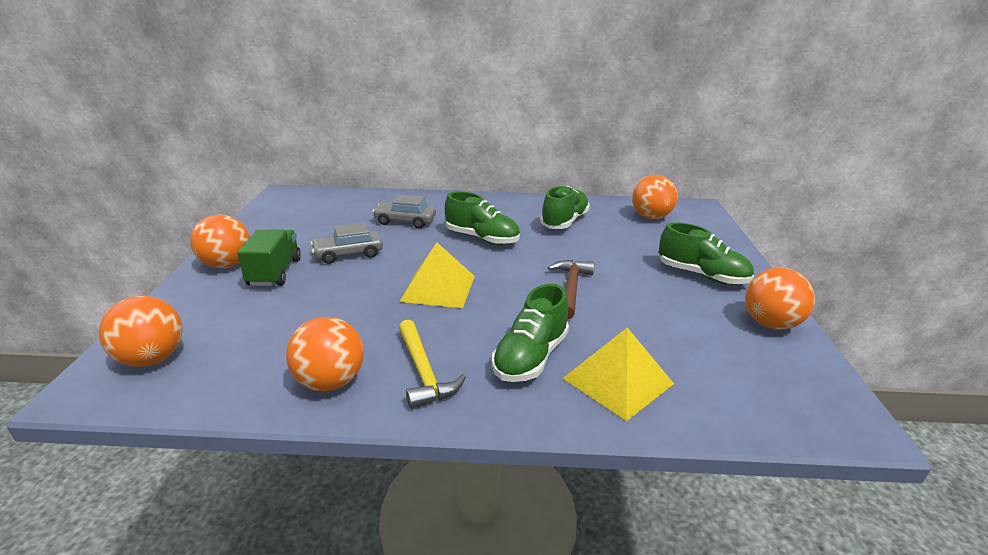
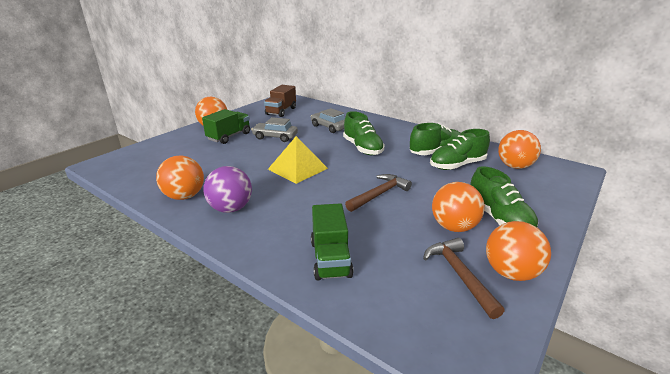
camera: 35 degrees right, 0 degrees up
(152, 358) = (134, 160): orange ball -> orange ball (454, 227)
(306, 215) = (281, 111): none -> brown truck
(423, 372) = (231, 208): yellow hammer -> purple ball
(530, 357) = (296, 224): green shoe -> green shoe (457, 165)
(618, 381) = (330, 259): yellow pyramid -> green truck
(740, 344) = (459, 275): none -> brown hammer

